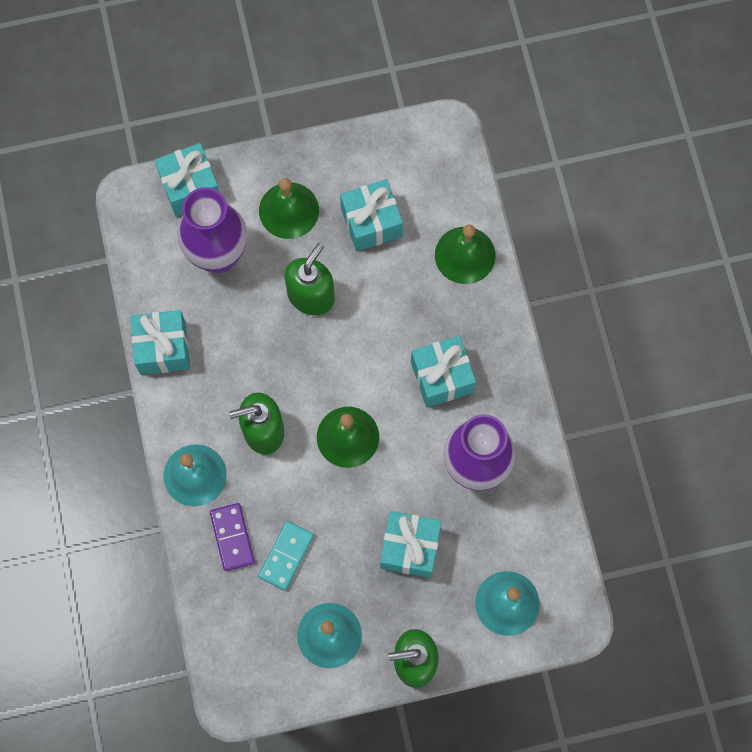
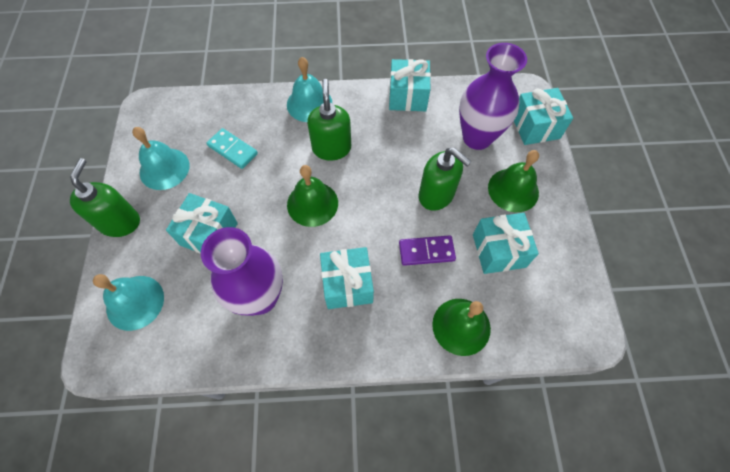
camera: 100 degrees right, 10 degrees down
(232, 537) = (257, 119): purple domino -> purple domino (426, 251)

